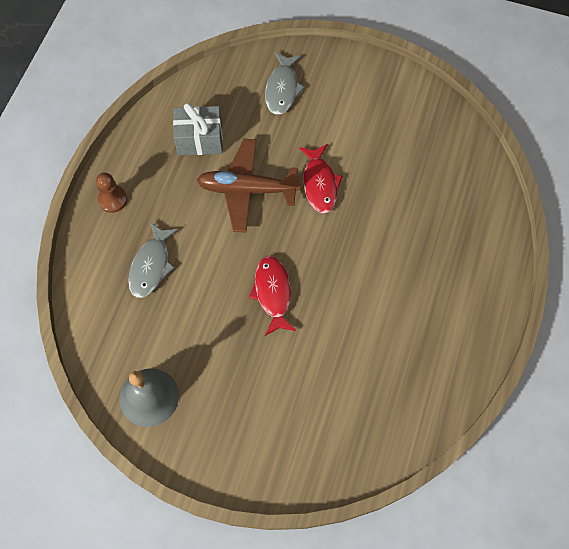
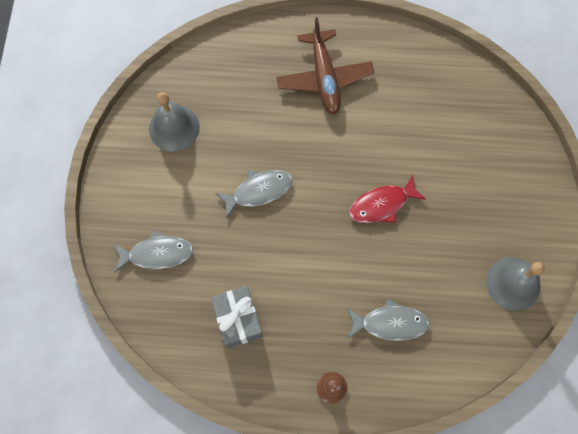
camera: 105 degrees left, 5 degrees up
(247, 189) = (283, 256): brown plane -> brown plane (324, 78)
(319, 184) = (259, 191): red fish -> grey fish
(407, 125) = (174, 128): none -> grey bell

